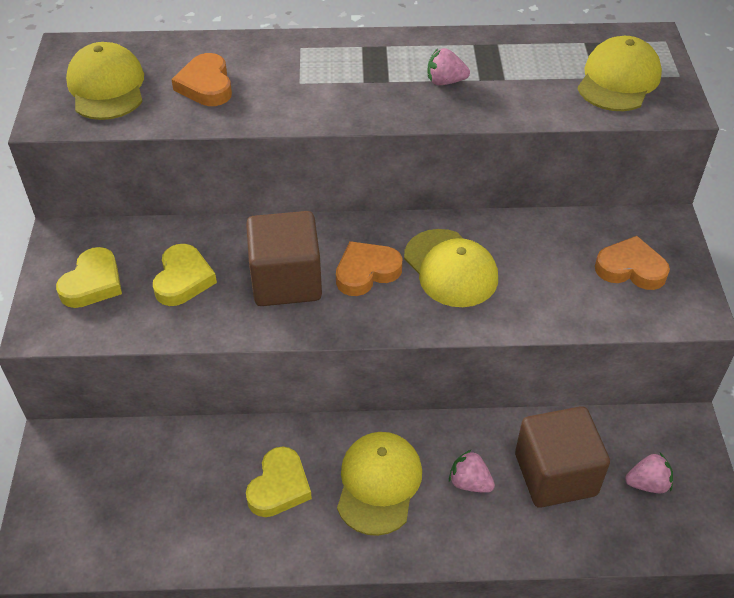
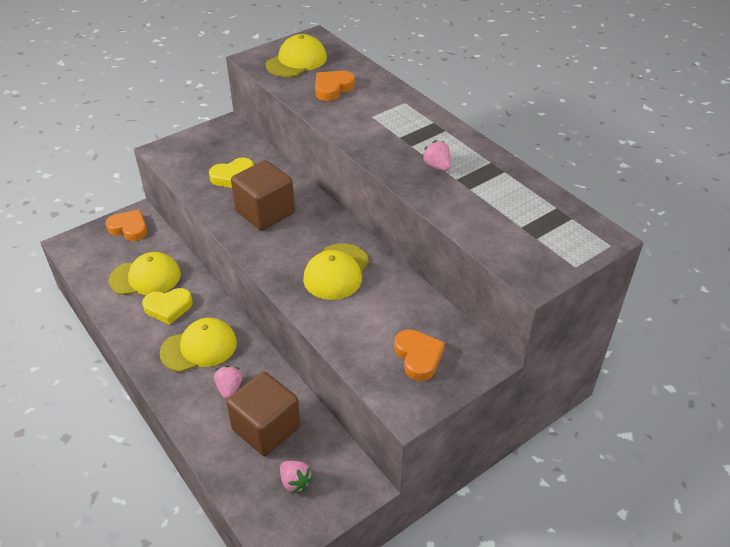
camera: 55 degrees right, 5 degrees down
(93, 283) = (204, 150): yellow heart -> none
(366, 272) = (300, 239): orange heart -> orange heart (129, 228)
(618, 80) = (532, 238): yellow cap -> yellow cap (145, 277)

